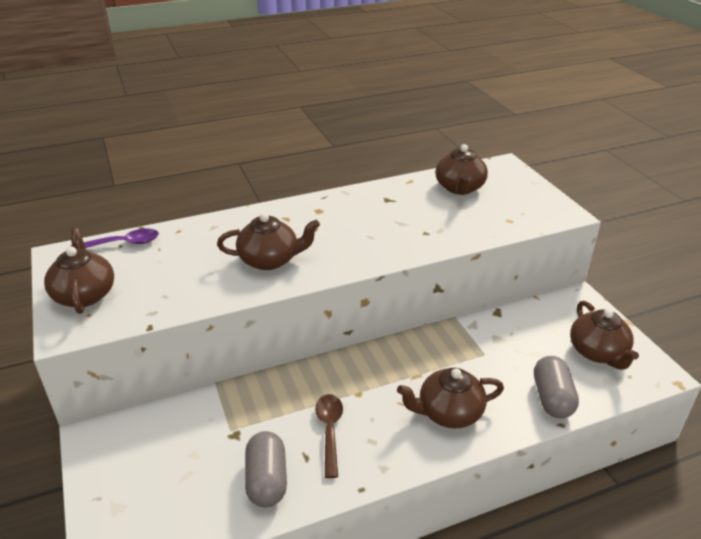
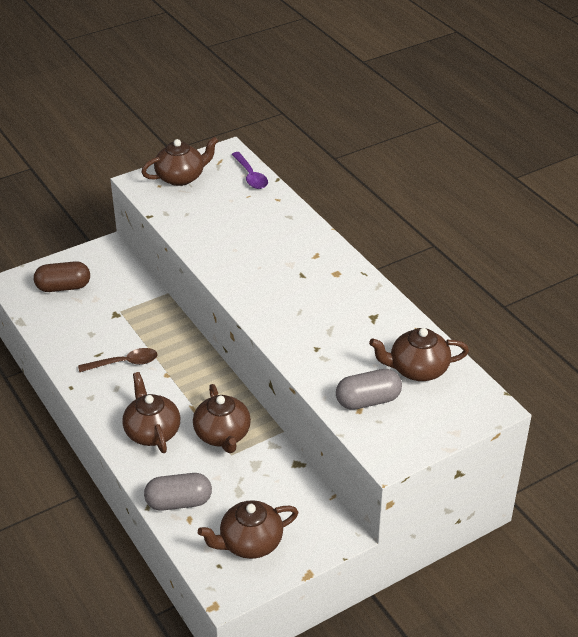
camera: 80 degrees right, 5 degrees up
(152, 491) = (63, 287): none -> brown capsule
(267, 480) = (75, 338): grey capsule -> grey capsule (368, 401)
(270, 260) = (246, 257): brown teapot -> brown teapot (222, 435)

